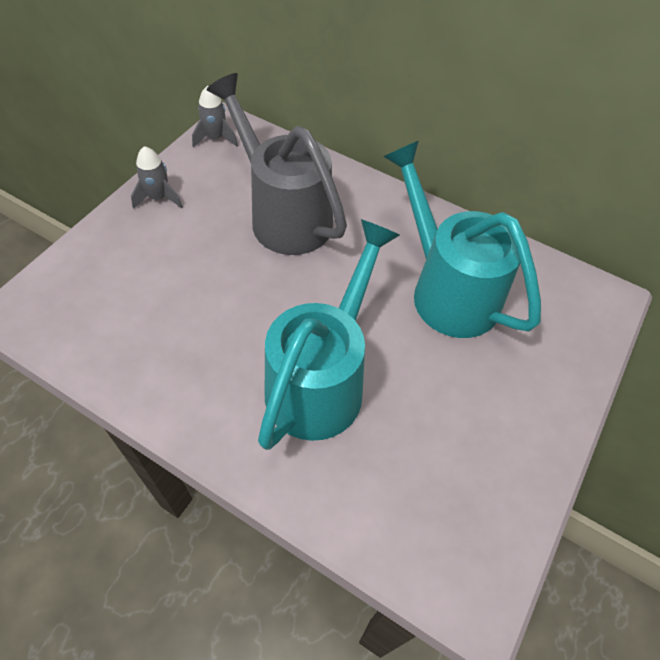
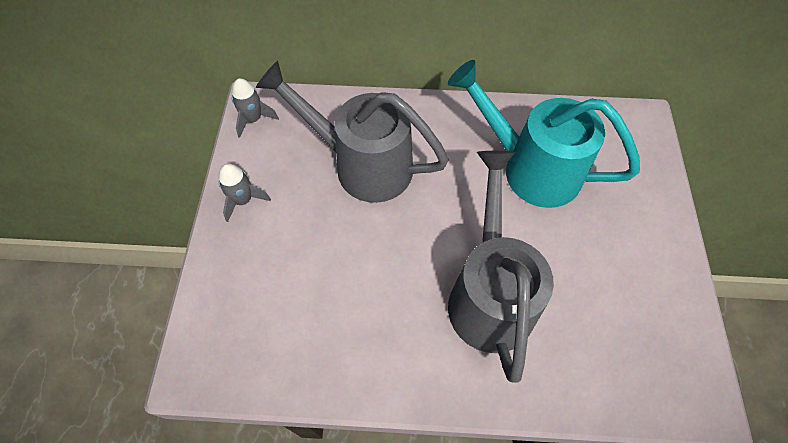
camera: 25 degrees left, 5 degrees up
(321, 381) = (489, 295): turquoise watering can -> grey watering can

